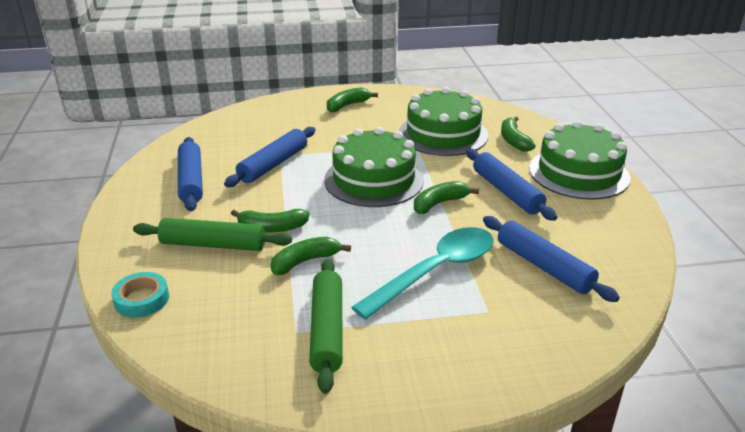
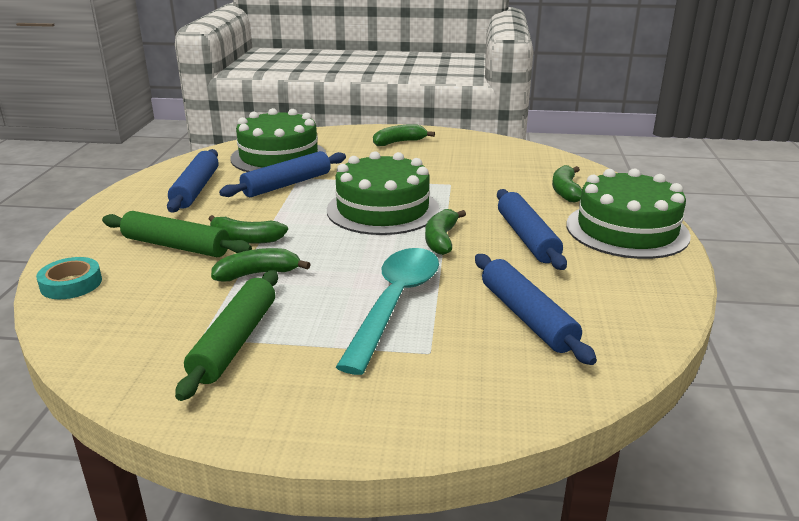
camera: 15 degrees right, 5 degrees down
(436, 271) = (395, 303): turquoise spoon -> turquoise spoon turned 45 degrees counterclockwise
(439, 203) = (441, 239): green banana -> green banana turned 60 degrees counterclockwise
(443, 134) = (487, 177): green cake -> green cake (278, 156)

